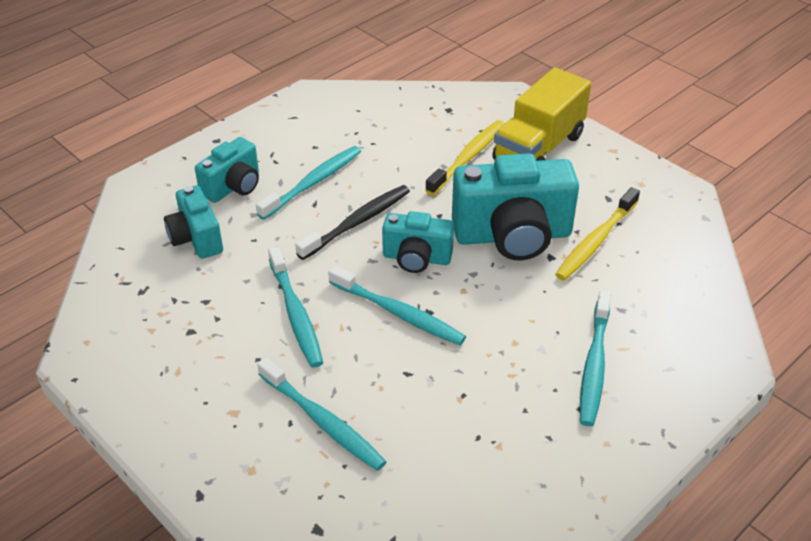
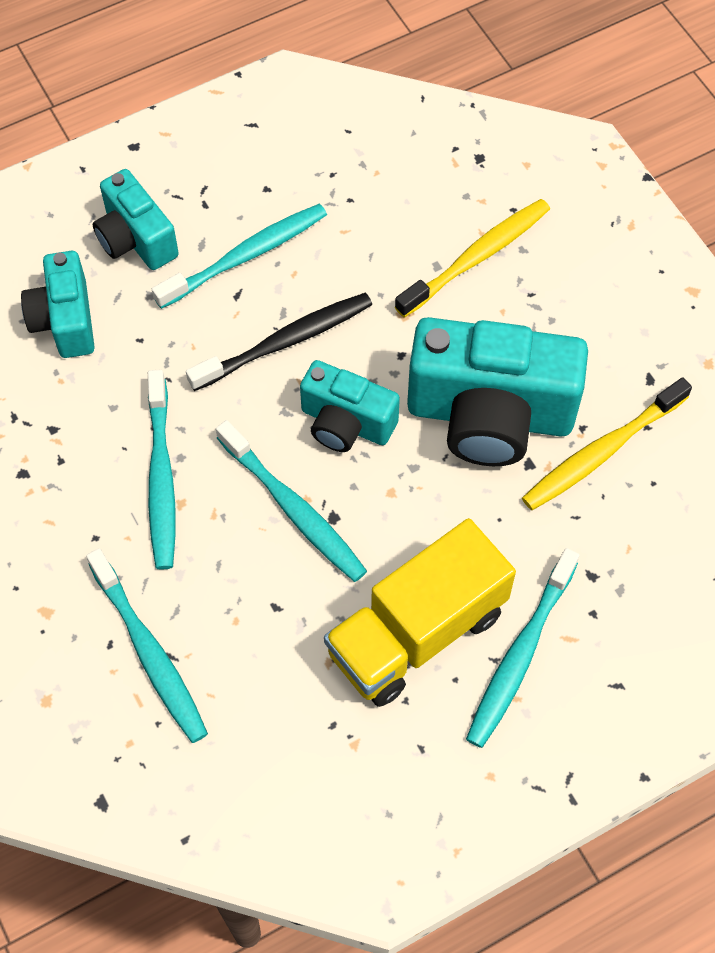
camera: 15 degrees right, 20 degrees up
(233, 187) = (136, 239): turquoise camera -> turquoise camera turned 90 degrees clockwise
(538, 148) = (584, 262): yellow truck -> yellow truck (416, 632)

